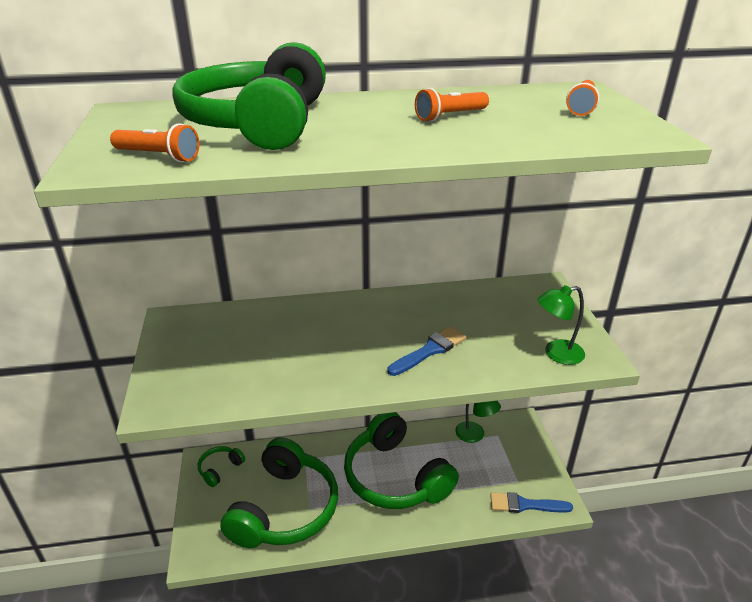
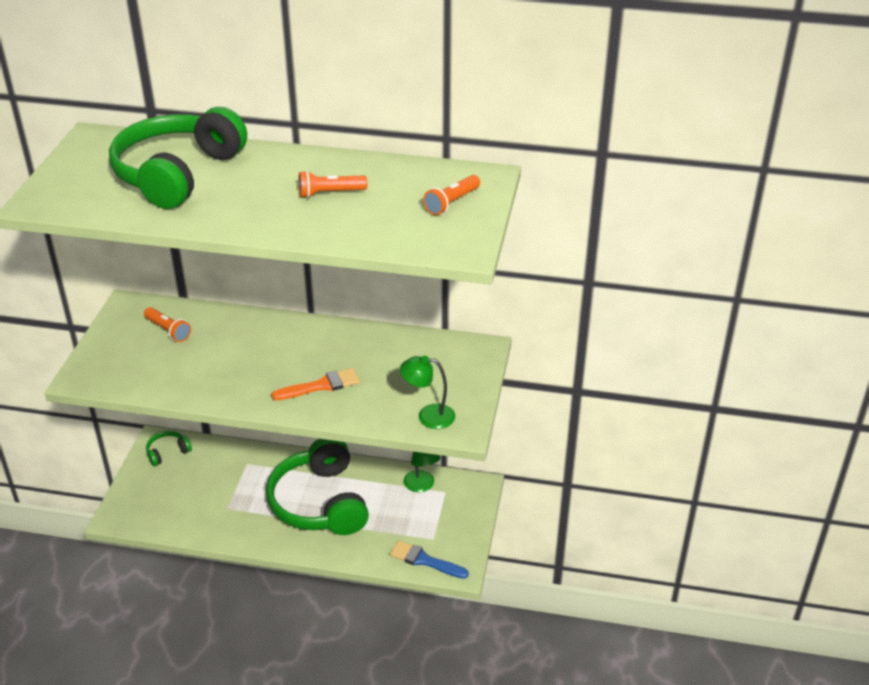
camera: 20 degrees right, 5 degrees up
(158, 156) = (85, 199): orange flashlight -> orange flashlight (168, 330)
(285, 509) = (206, 502): green headphones -> none
(430, 350) = (321, 386): blue brush -> orange brush

